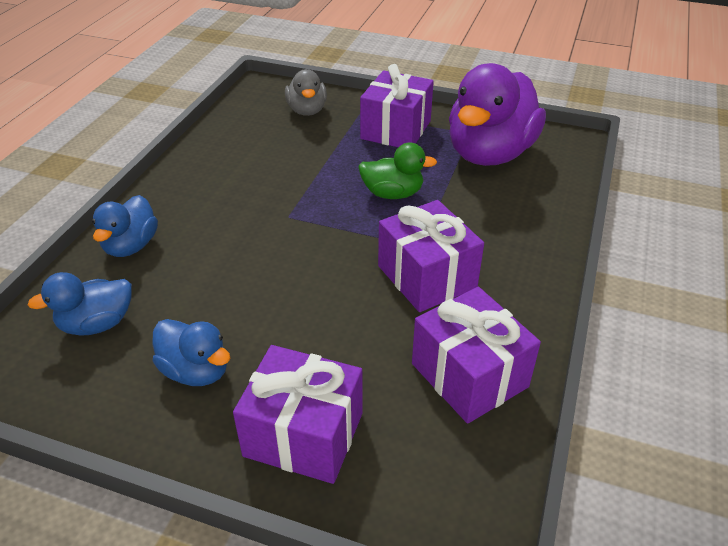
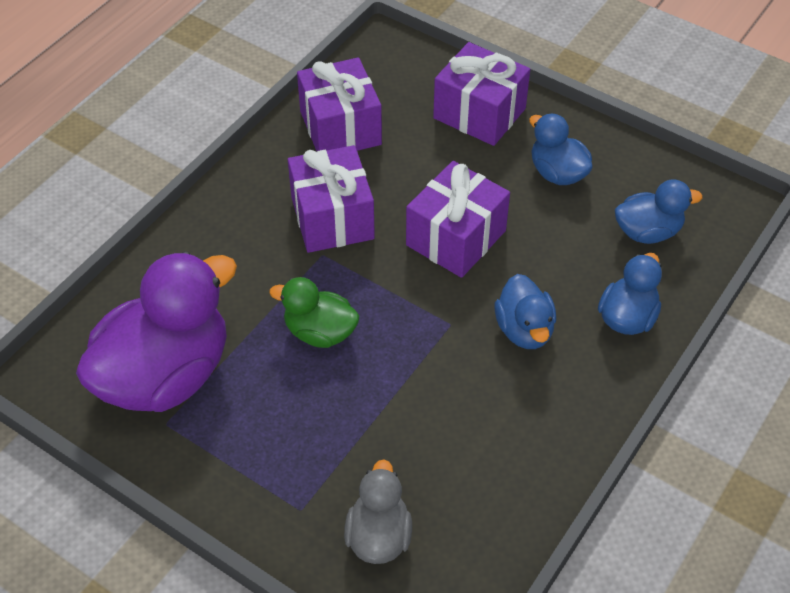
camera: 165 degrees left, 10 degrees up
(224, 222) = (524, 330): none -> blue duck
(395, 130) = (264, 455): purple gift -> purple gift (456, 238)

